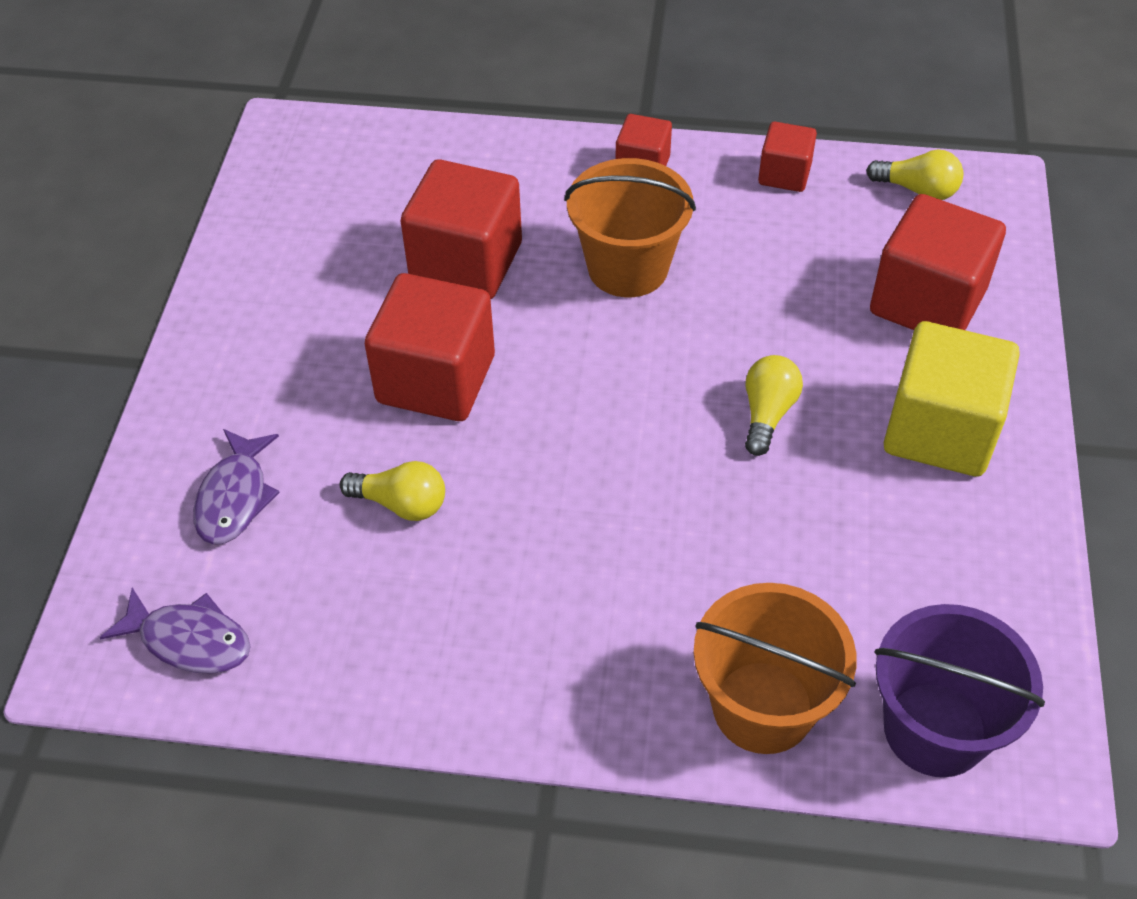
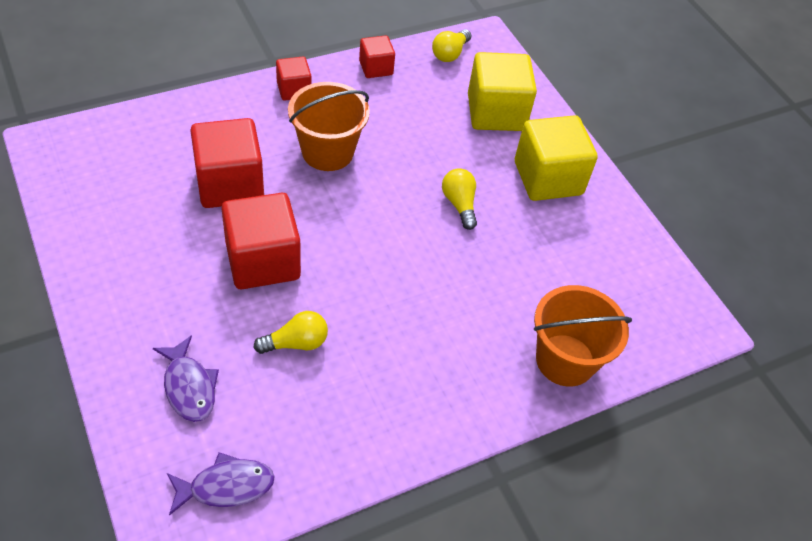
camera: 40 degrees left, 0 degrees up
(917, 190) = (450, 53): yellow light bulb -> yellow light bulb turned 135 degrees clockwise
(927, 302) = (496, 112): red cube -> yellow cube
(935, 729) = (648, 330): purple bucket -> none

